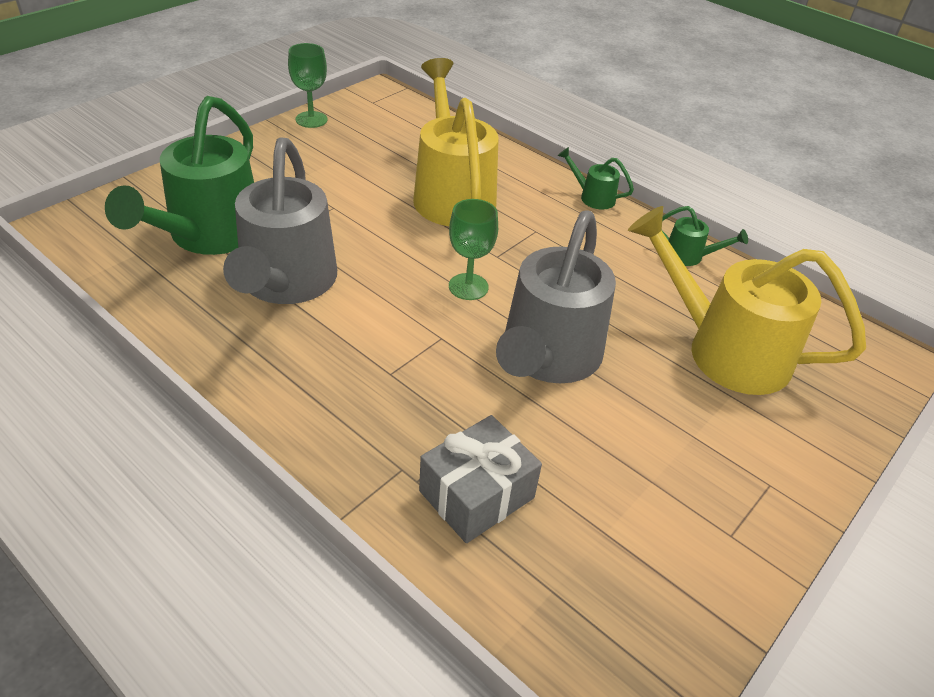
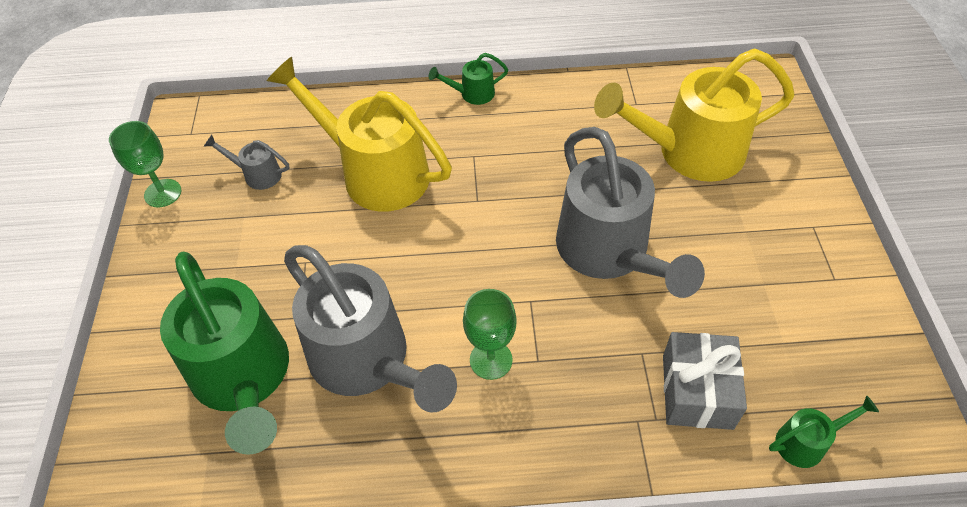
camera: 40 degrees left, 10 degrees up
(377, 146) = (257, 174): none -> grey watering can
(468, 287) = (493, 243): green goblet -> green goblet (491, 360)
(690, 256) = (588, 95): green watering can -> green watering can (807, 442)

